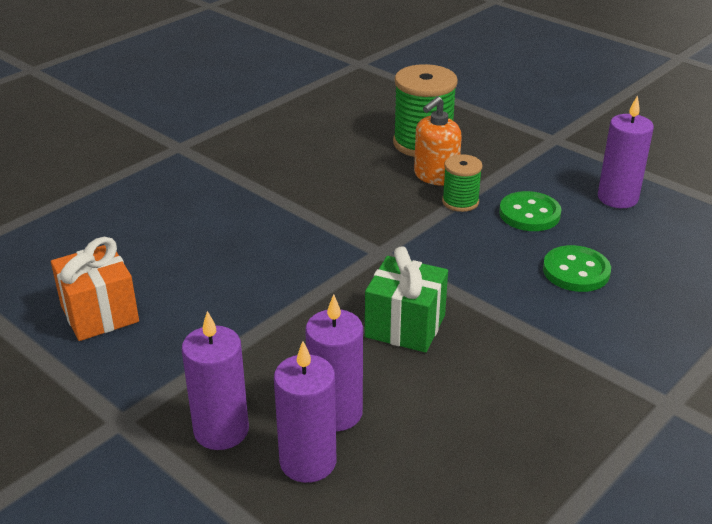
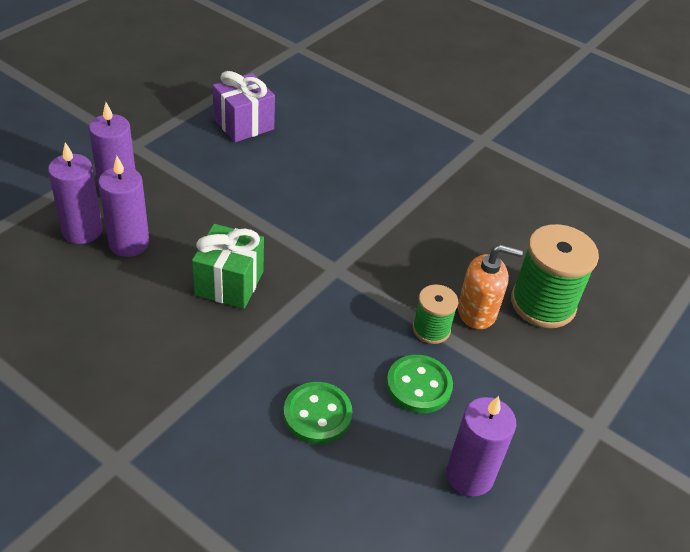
camera: 80 degrees right, 10 degrees up
(99, 314) = (243, 124): orange gift -> purple gift
(435, 176) = (477, 312): orange soap dispenser -> orange soap dispenser turned 150 degrees clockwise

